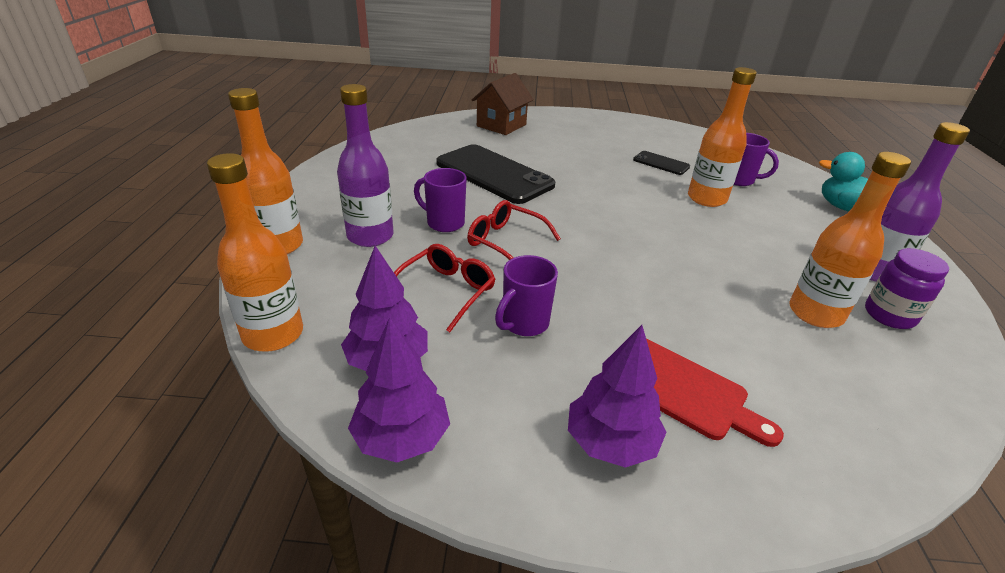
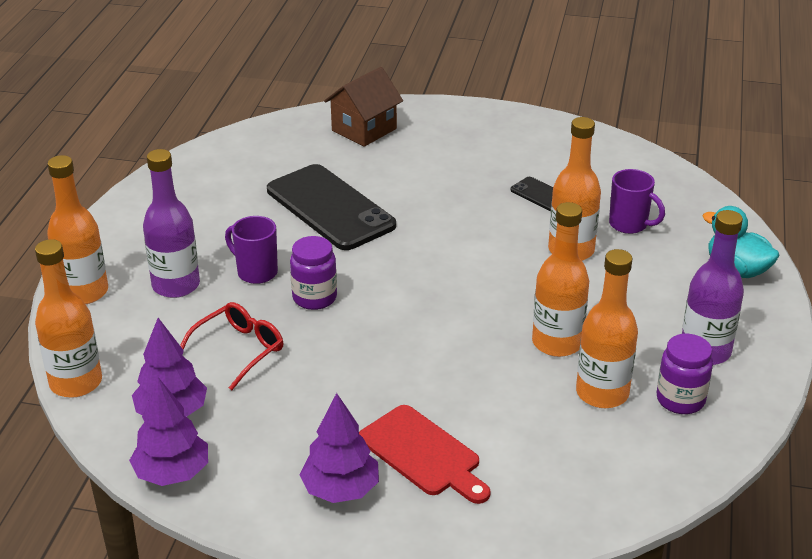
camera: 10 degrees right, 0 degrees up
(505, 242) = (314, 298): red glasses -> purple jar
(524, 323) = (303, 386): purple mug -> none
(743, 270) = (557, 343): none -> orange bottle

